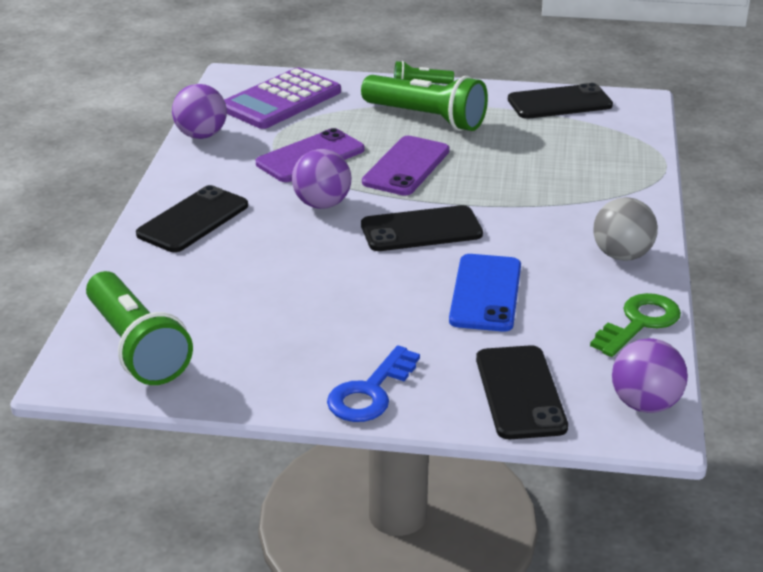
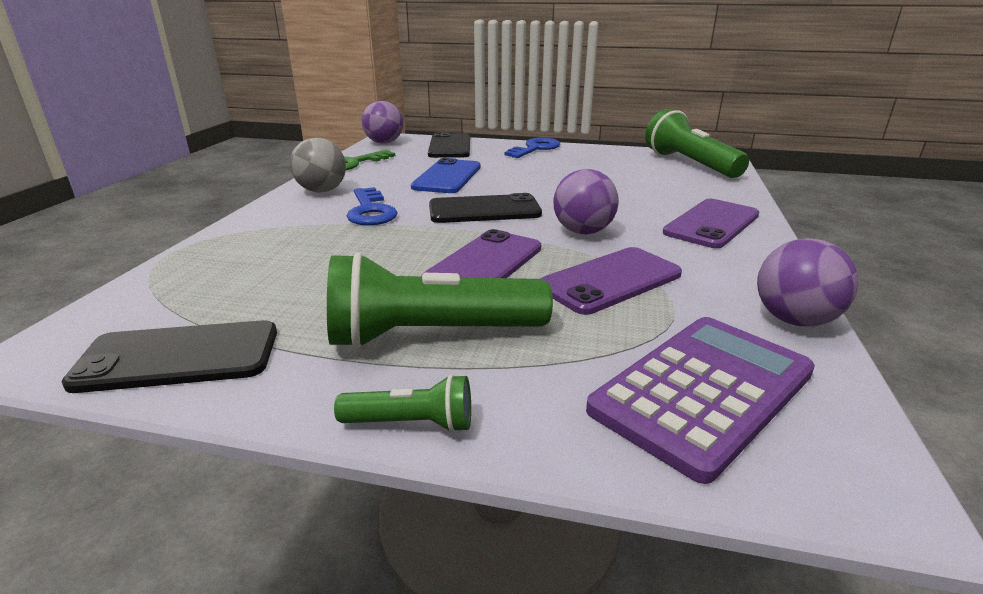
camera: 175 degrees left, 5 degrees down
(193, 220) = (712, 224): black phone -> purple phone
(427, 118) = (431, 335): green flashlight -> green flashlight turned 45 degrees counterclockwise
(539, 222) = (370, 211): none -> blue key

